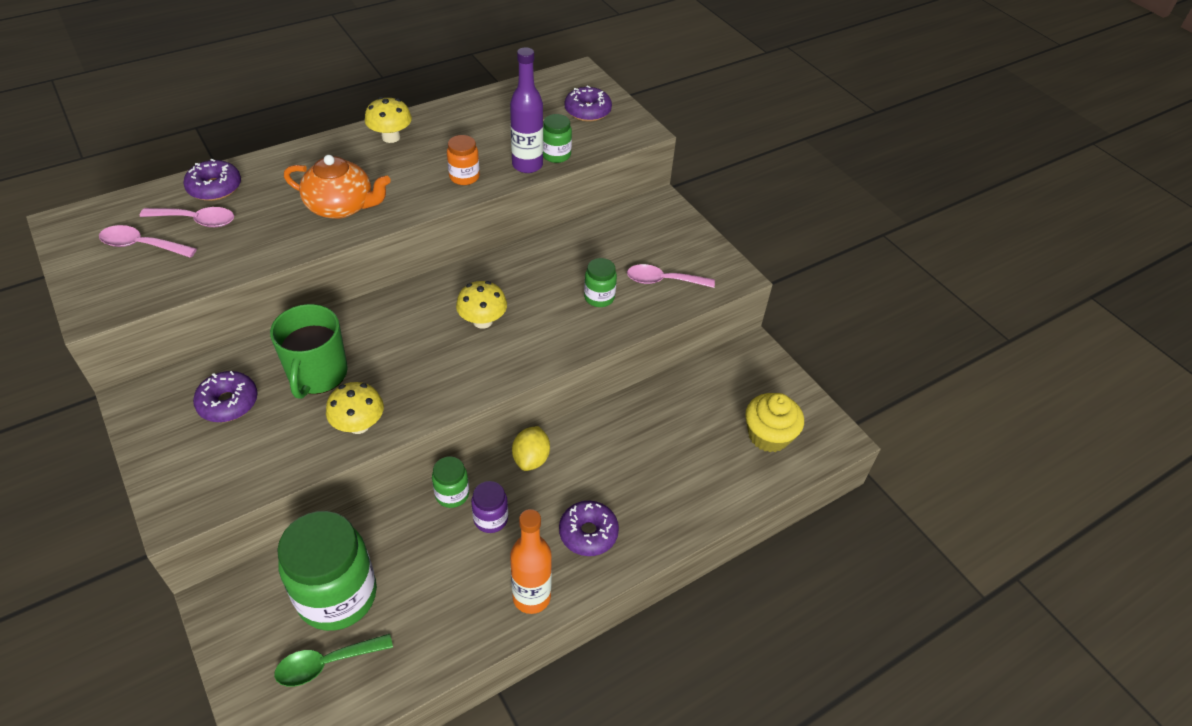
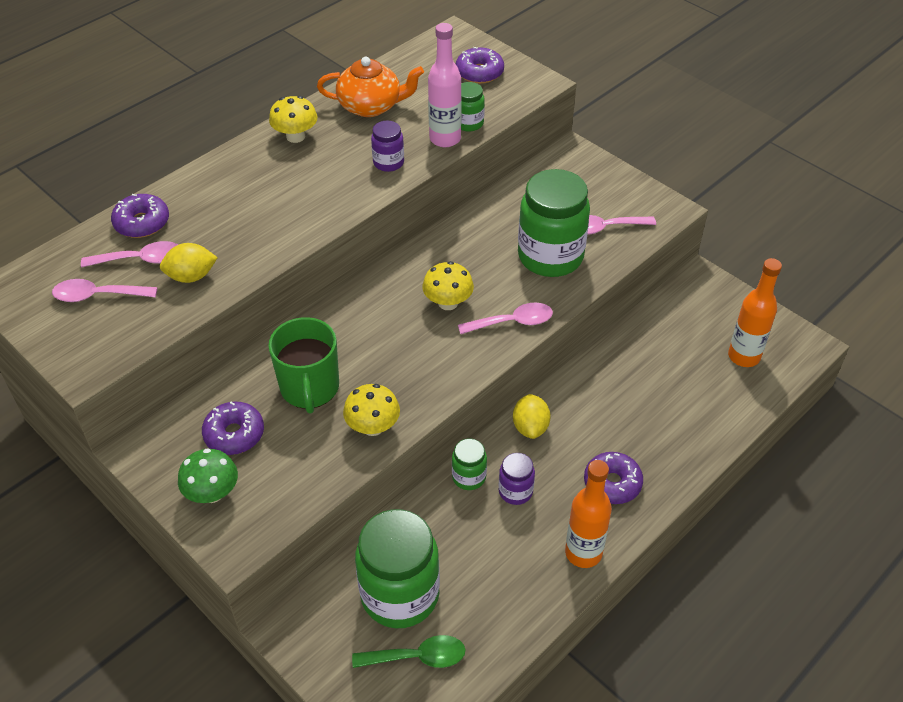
camera: 10 degrees left, 0 degrees up
(181, 454) = (212, 493): none -> green mushroom
(233, 245) = (191, 276): none -> yellow lemon
(326, 663) = (417, 657): green spoon -> green spoon turned 150 degrees counterclockwise
(341, 207) = (280, 216): orange teapot -> orange teapot (371, 106)
(464, 177) = (388, 163): orange jar -> purple jar
(527, 165) = (445, 139): purple bottle -> pink bottle
(535, 353) = (512, 322): none -> pink spoon
(599, 297) = (550, 256): green jar -> green jar, size x2.12
(768, 435) = (743, 356): yellow cupcake -> orange bottle

